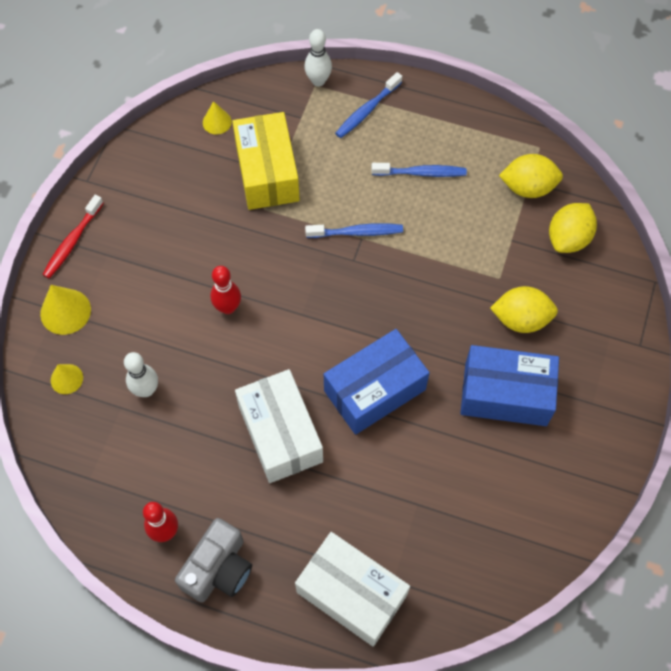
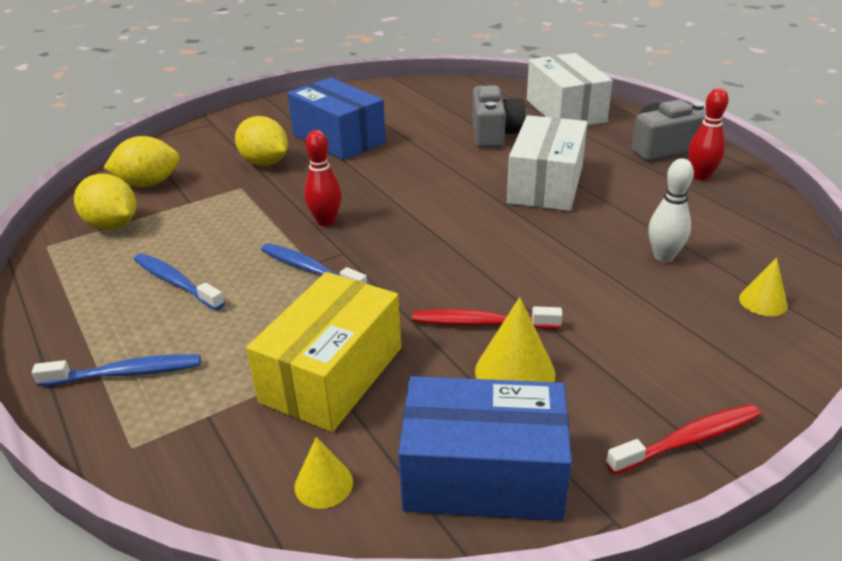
camera: 140 degrees left, 30 degrees down
(65, 311) = (737, 363): yellow cone -> yellow cone (515, 372)
(220, 254) = (481, 323): none -> red toothbrush
(228, 307) = (516, 276): red bowling pin -> red bowling pin (326, 221)
(318, 81) = (119, 450): white bowling pin -> none
(374, 390) = (435, 175): blue box -> blue box (483, 474)
(382, 494) = (494, 134): none -> grey camera

